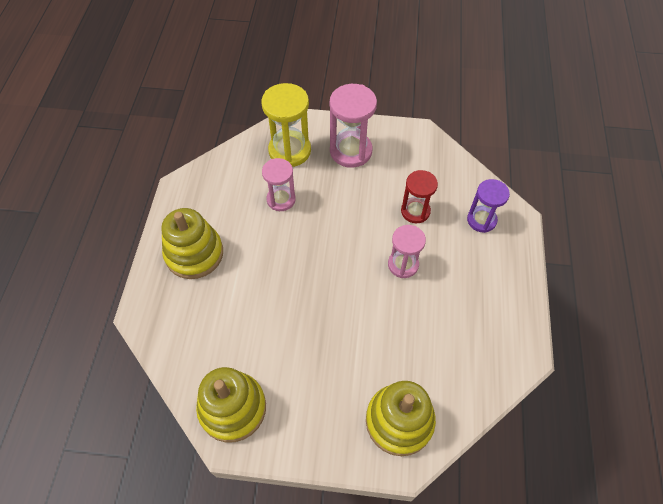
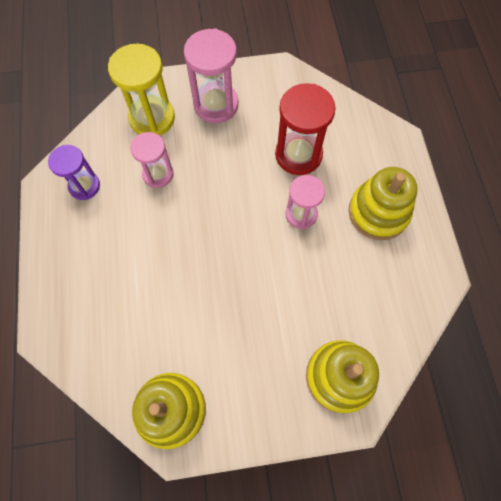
camera: 15 degrees left, 10 degrees up
(194, 254) = (83, 255): yellow stacking toy -> yellow stacking toy (378, 212)
(415, 211) = (298, 155): red hourglass -> red hourglass, size x1.55
(481, 220) = (365, 149): purple hourglass -> purple hourglass (84, 186)

